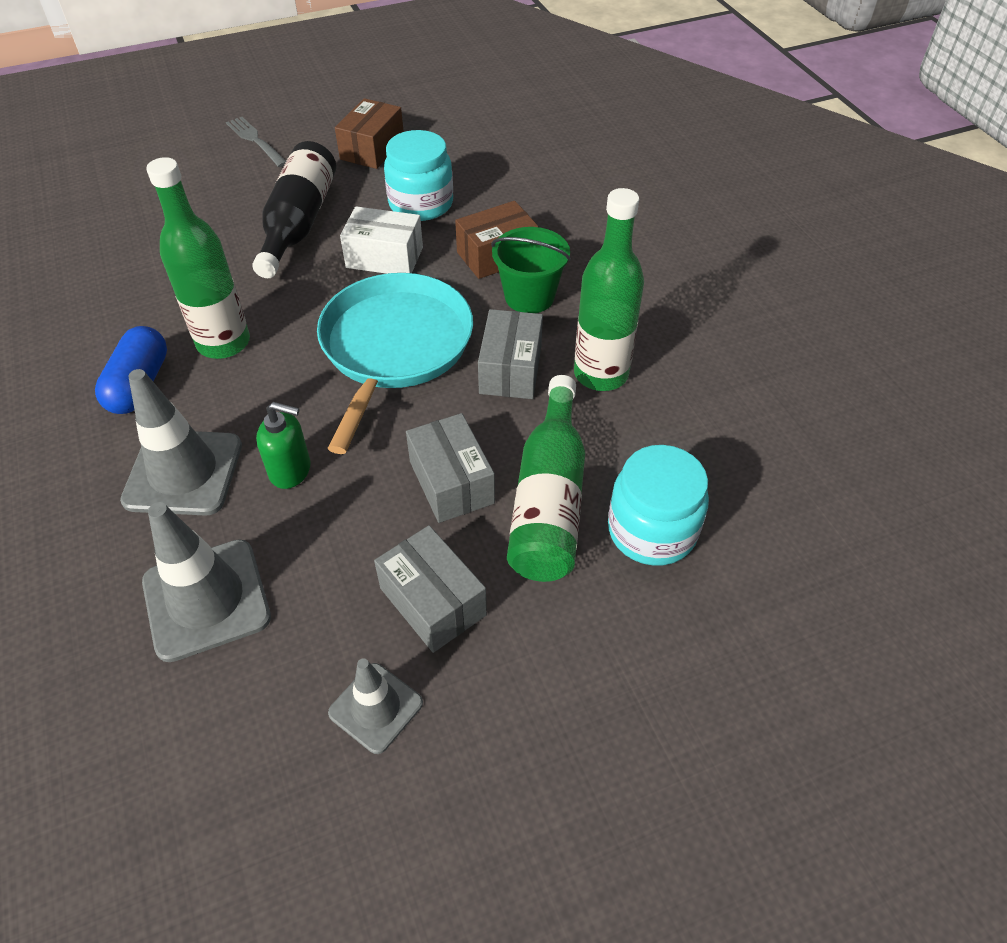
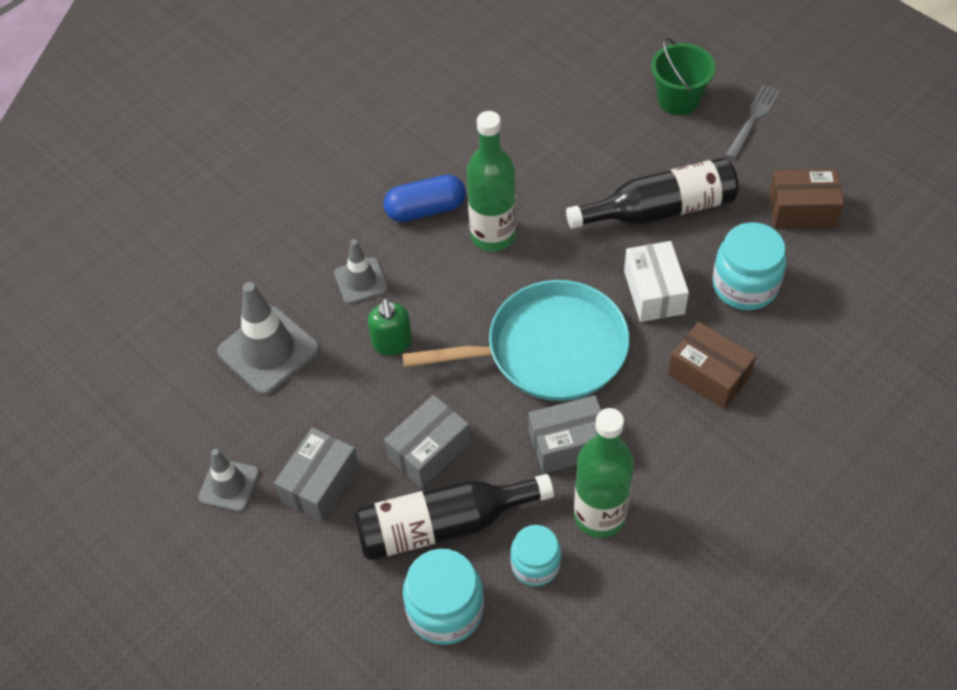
camera: 70 degrees right, 5 degrees up
(183, 473) = (361, 281): grey traffic cone -> grey traffic cone, size x0.60
(529, 297) = (667, 423): green bucket -> green bucket (678, 100)
(549, 499) = (443, 525): green bottle -> black bottle
(631, 439) = (535, 564): none -> turquoise jar

